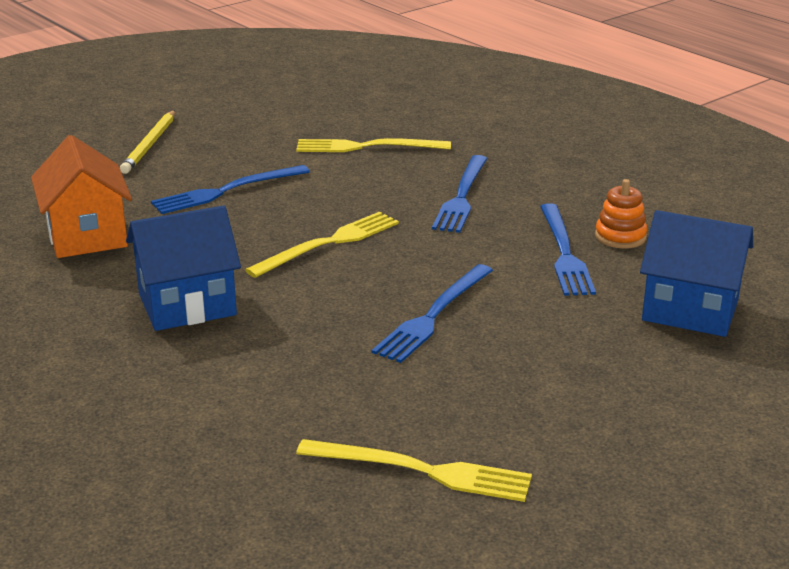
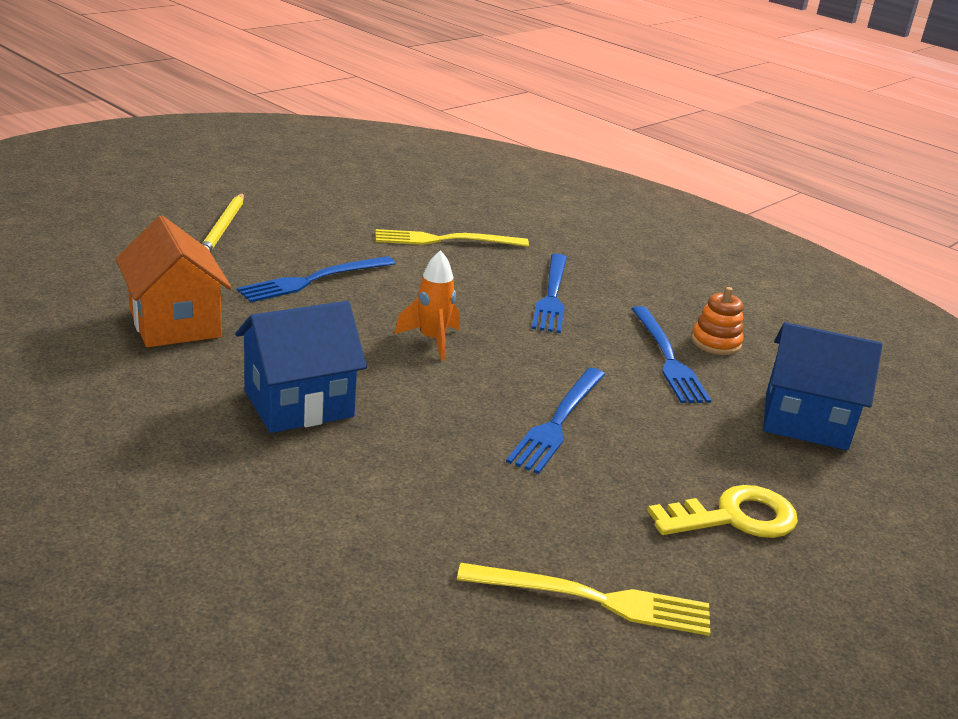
camera: 10 degrees left, 0 degrees up
(328, 243) = (432, 340): yellow fork -> orange rocket
(584, 399) = (734, 517): none -> yellow key

